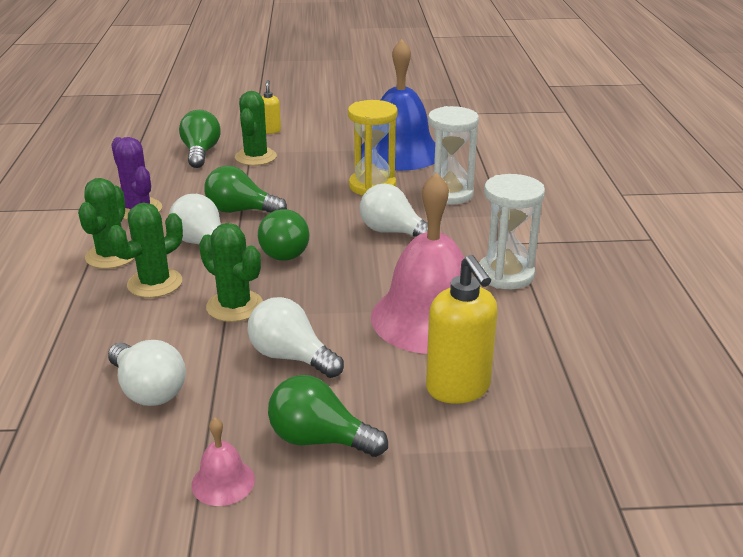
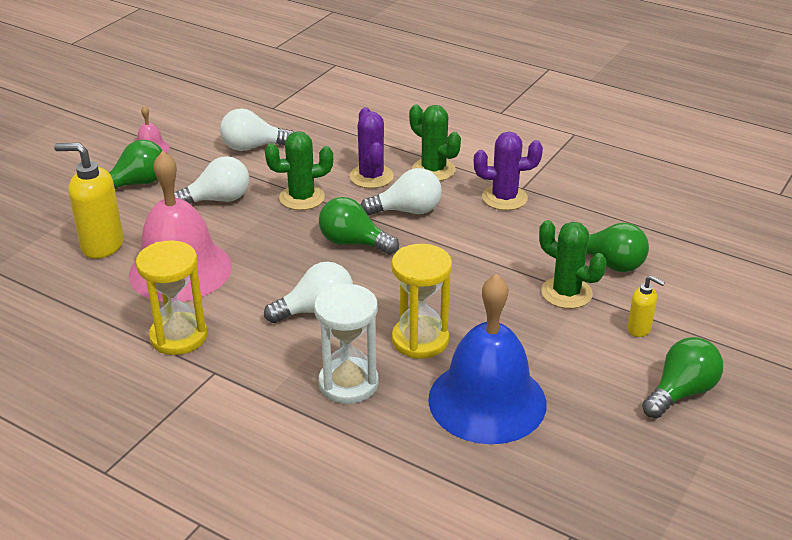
camera: 125 degrees right, 5 degrees up
(155, 283) = (371, 177): green cactus -> purple cactus
(240, 211) = (448, 245): green light bulb -> green light bulb (681, 392)
(505, 274) = (178, 336): white hourglass -> yellow hourglass

